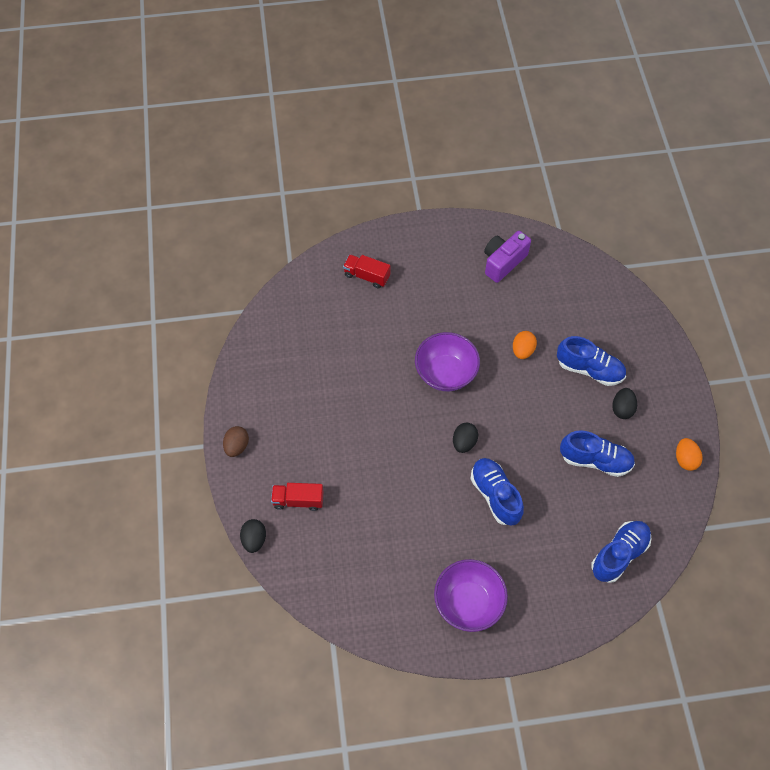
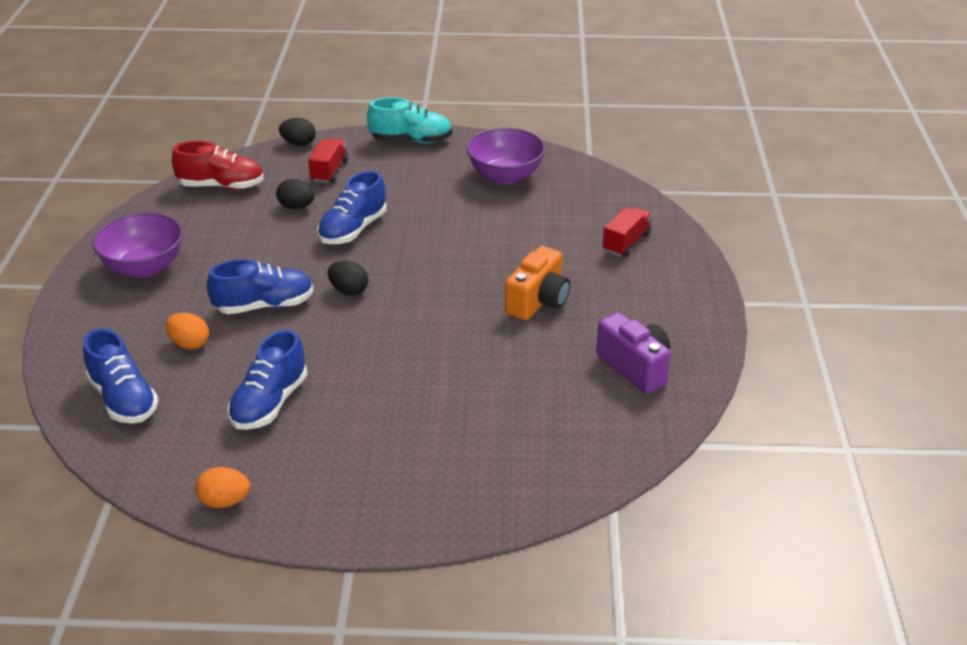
camera: 100 degrees right, 25 degrees down
(237, 446) = (411, 140): brown egg -> turquoise shoe
(337, 584) = (221, 186): none -> red shoe
(445, 373) = (456, 289): purple bowl -> purple bowl (505, 176)
(448, 321) = (538, 301): none -> orange camera
(522, 350) = (472, 362): orange egg -> orange egg (189, 344)
(589, 369) = (419, 425): blue shoe -> blue shoe (353, 230)
(622, 409) = (339, 448): black egg -> black egg (296, 207)

